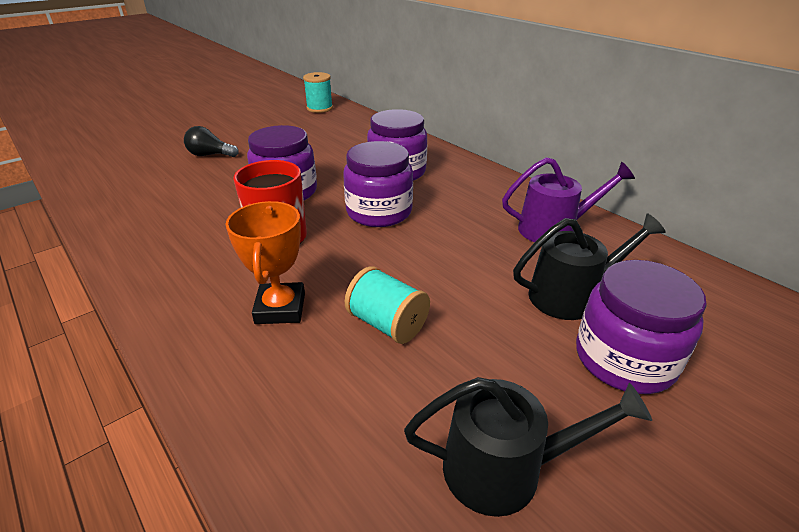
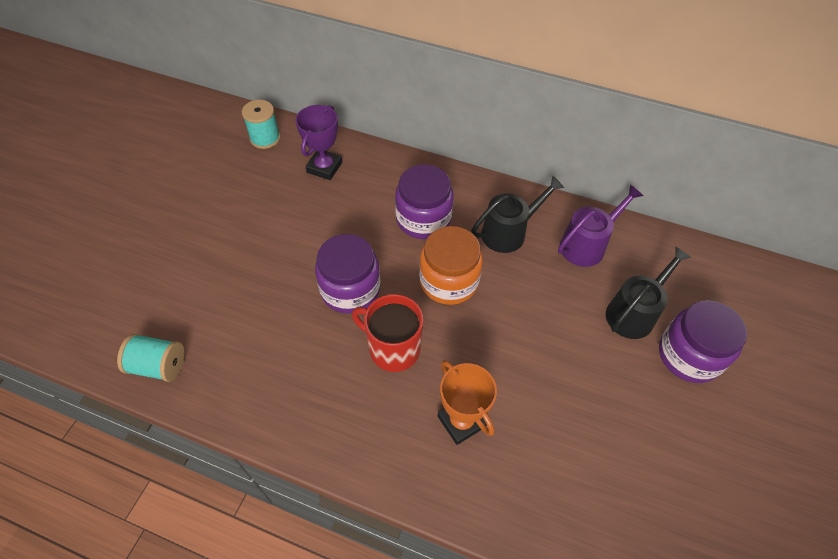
camera: 30 degrees left, 20 degrees up
(210, 155) = (224, 266): black light bulb -> none
(346, 129) = (324, 167): none -> purple trophy
(379, 212) = (449, 281): purple jar -> orange jar
(387, 324) = (541, 398): turquoise spool -> turquoise spool (158, 366)
(504, 468) = (671, 468): black watering can -> black watering can (508, 232)

